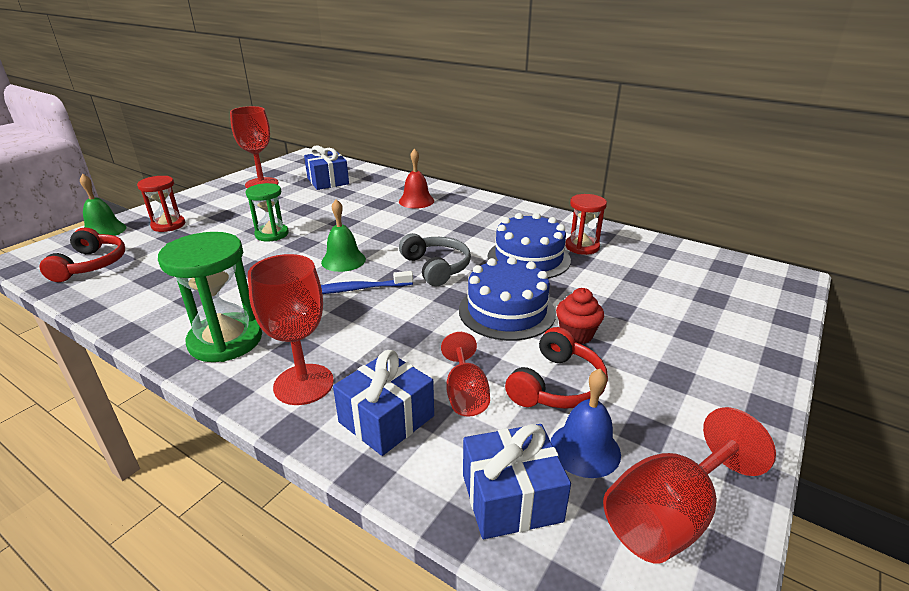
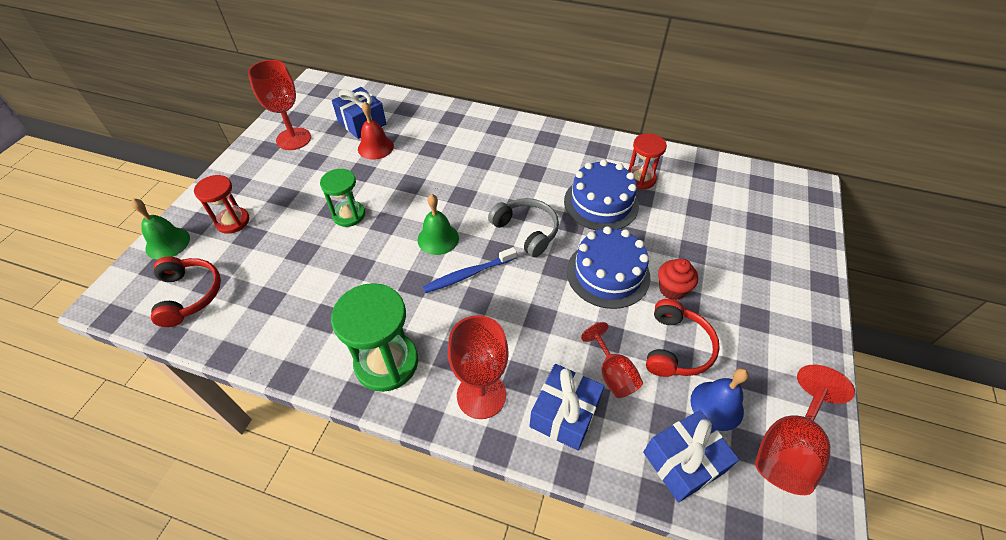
camera: 15 degrees left, 20 degrees up
(416, 201) = (466, 139): red bell -> red bell (375, 147)

